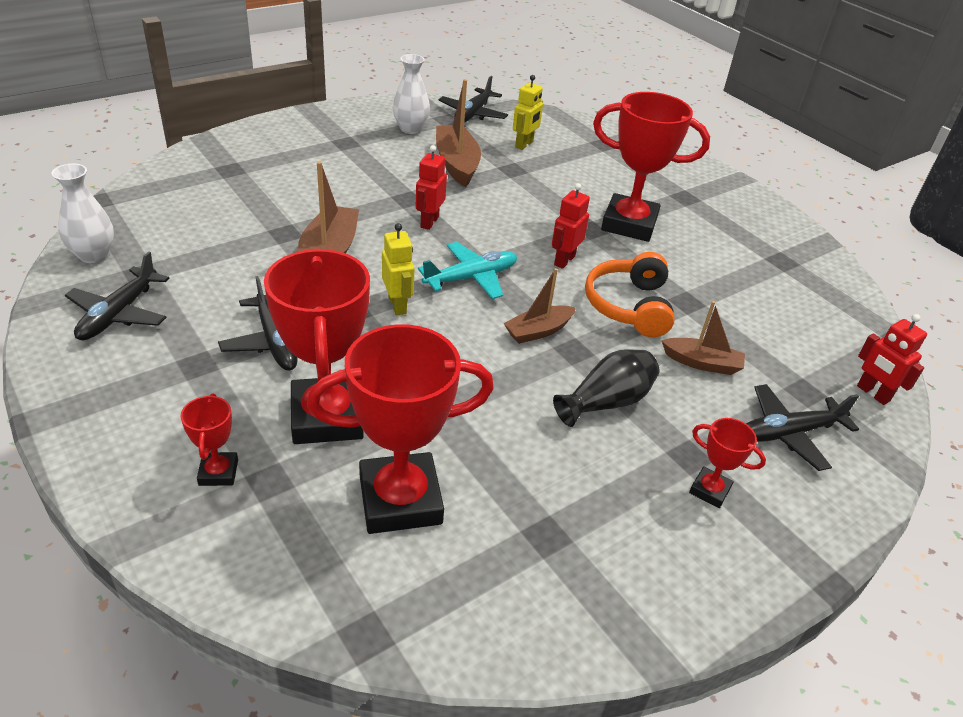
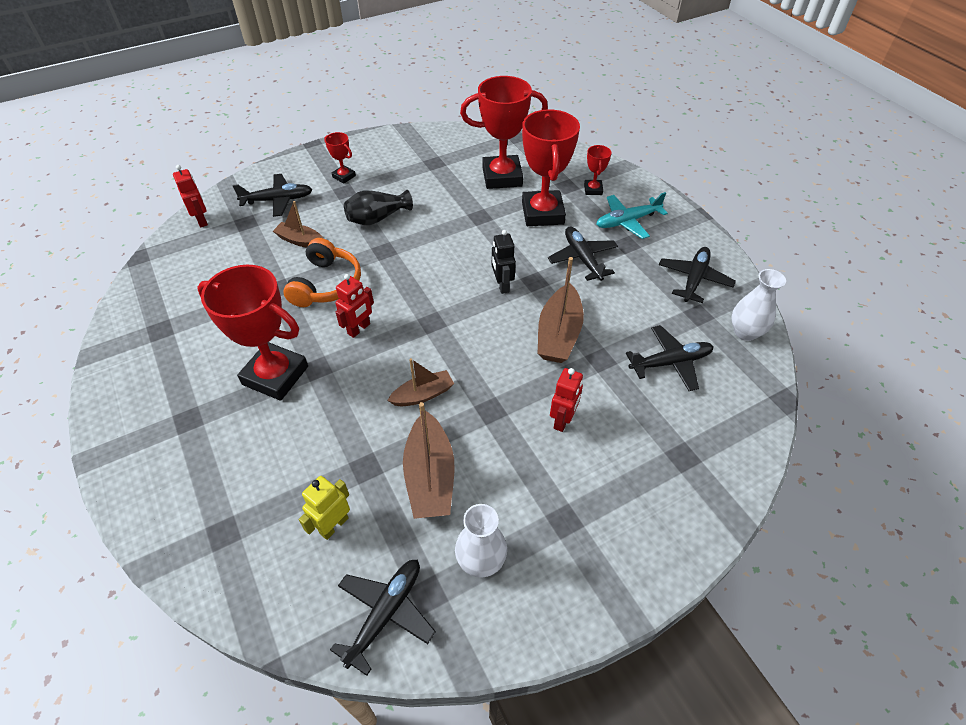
camera: 170 degrees left, 10 degrees up
(206, 229) = (670, 362): none -> black plane
(397, 305) = (502, 285): yellow robot -> black robot
(429, 222) = (471, 375): red robot -> red robot (563, 420)
(471, 278) = (443, 310): turquoise plane -> turquoise plane (627, 221)
(538, 331) = (403, 264): brown boat -> brown boat (423, 395)

